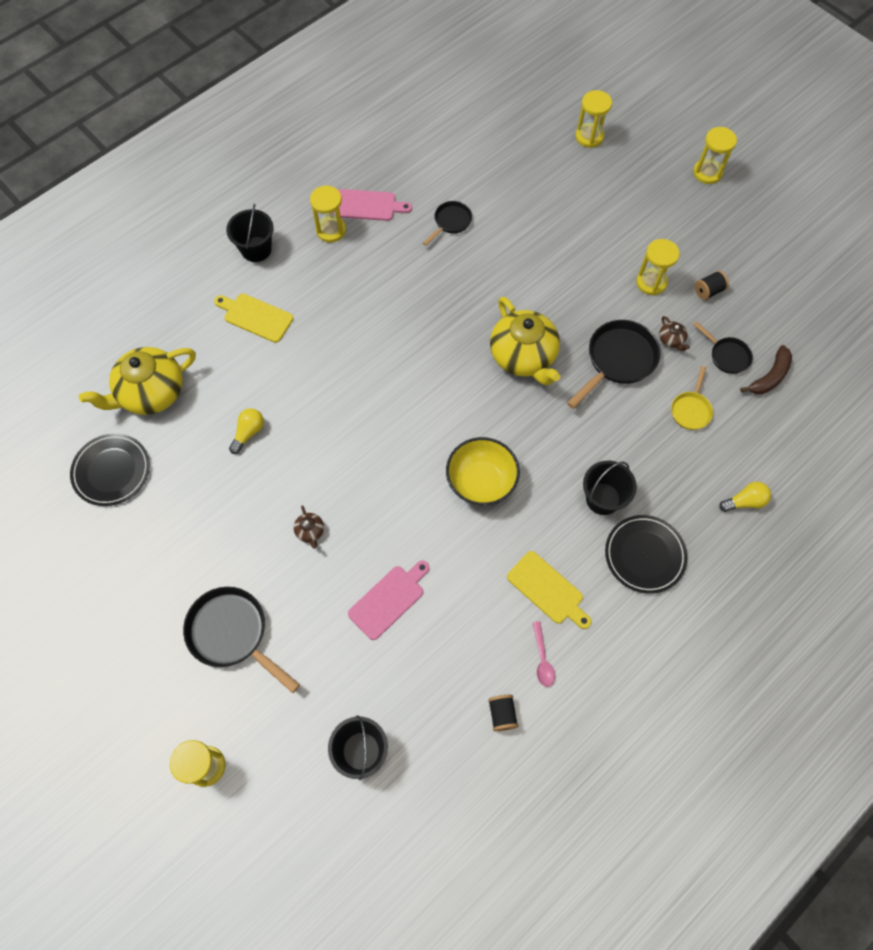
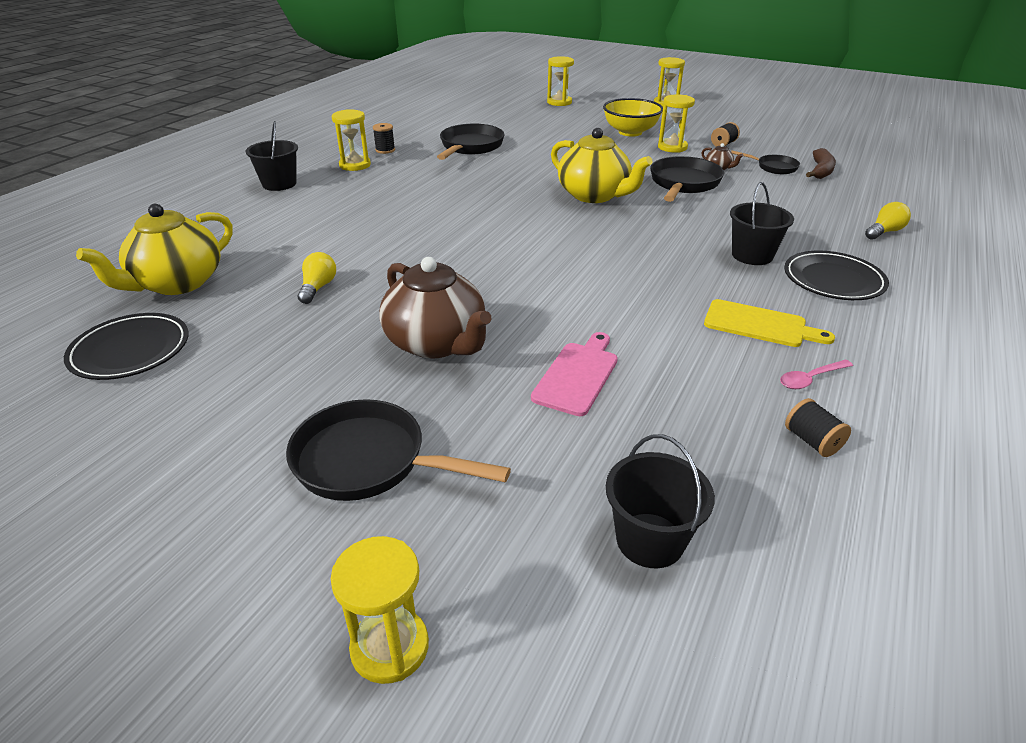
camera: 20 degrees left, 30 degrees down
(255, 317) = (294, 218): yellow cutting board -> none
(310, 531) = (437, 343): brown teapot -> brown teapot, size x2.47
(368, 205) = (385, 150): pink cutting board -> black spool
(450, 222) = (470, 147): black pan -> black pan, size x1.75
(481, 482) = (616, 269): yellow bowl -> yellow bowl (630, 132)
(542, 659) = (810, 379): pink spoon -> pink spoon turned 90 degrees clockwise
(691, 410) = (776, 196): yellow pan -> none

